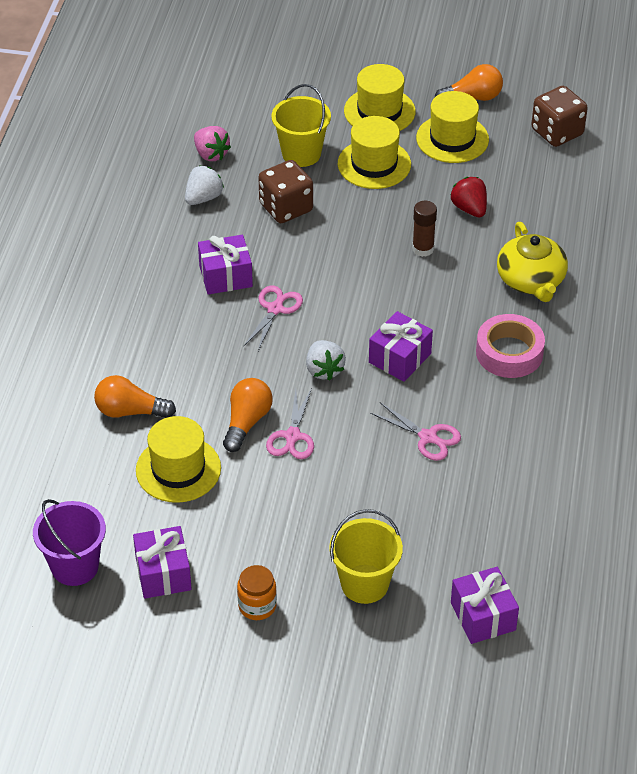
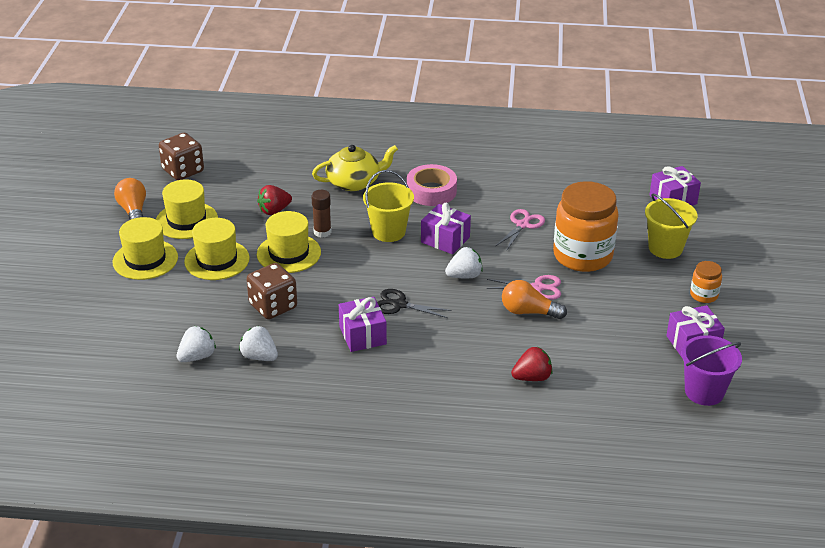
camera: 95 degrees left, 10 degrees down
(130, 411) = (532, 377): orange light bulb -> red strawberry
(178, 469) = (587, 344): yellow hat -> yellow hat (288, 253)
(211, 154) = (197, 357): pink strawberry -> white strawberry
(275, 309) = (399, 305): pink scissors -> black scissors
(301, 153) = (200, 301): yellow bucket -> yellow bucket (388, 232)
(355, 490) = (582, 256): none -> orange jar

